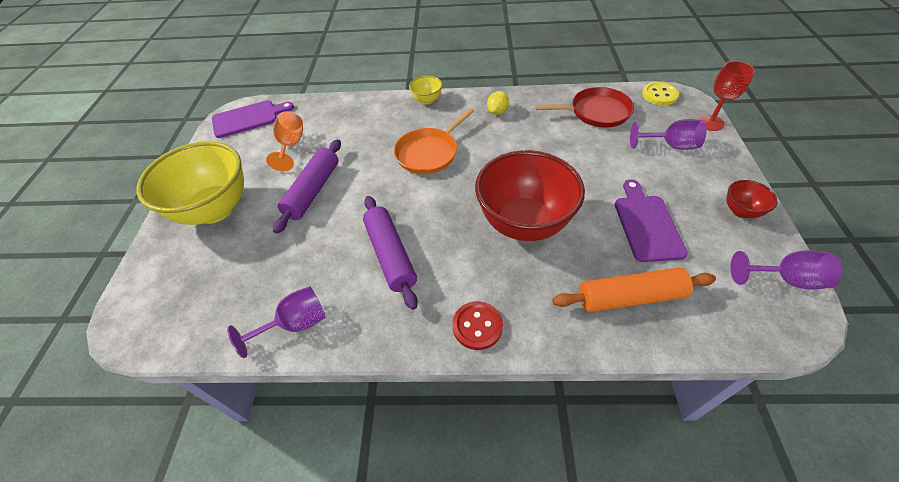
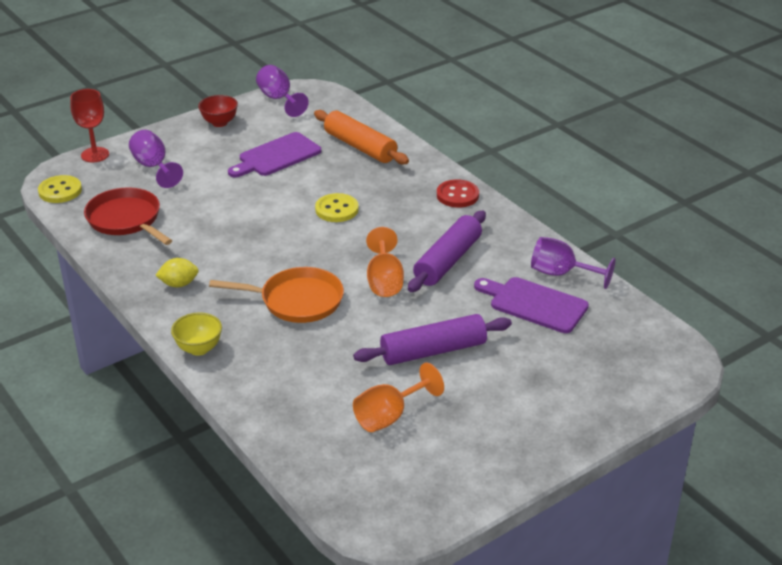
camera: 130 degrees left, 15 degrees down
(215, 209) = (534, 406): yellow bowl -> none
(248, 118) = (382, 500): purple cutting board -> purple cutting board (534, 304)
(405, 204) = (384, 281): none -> orange goblet
(524, 223) = (336, 209): red bowl -> yellow button

